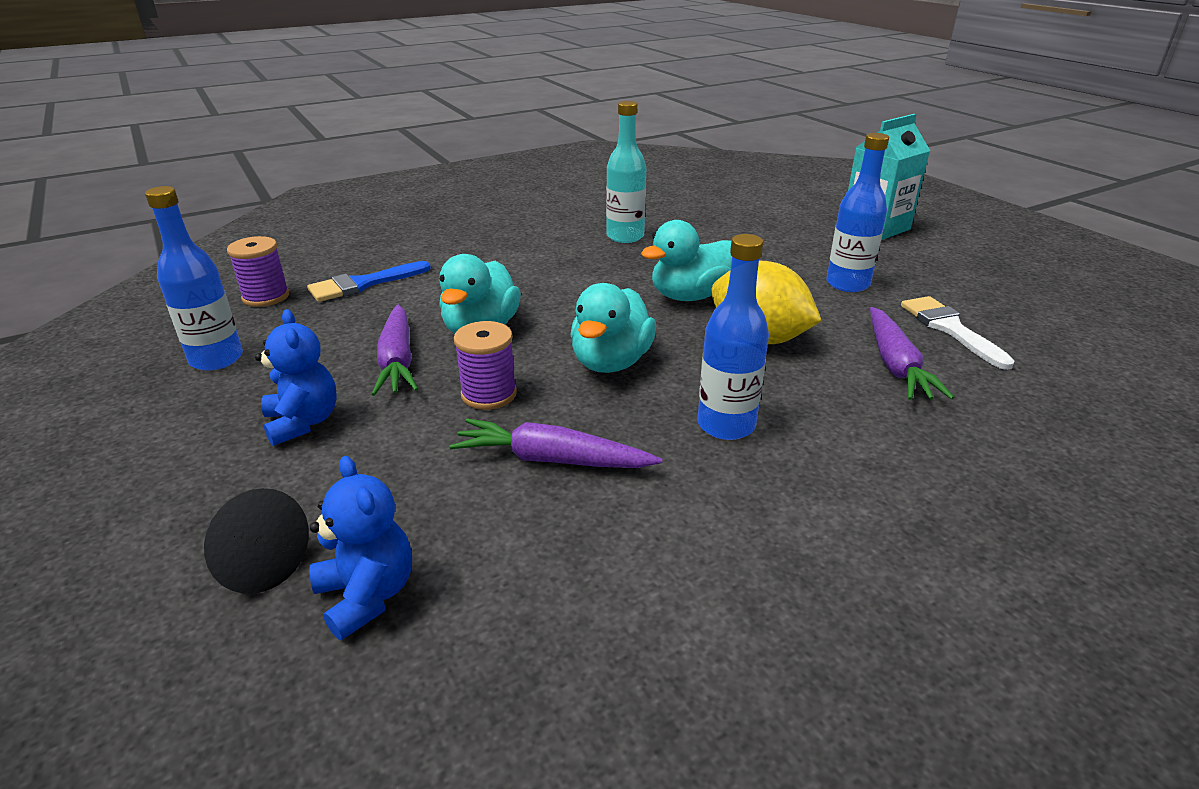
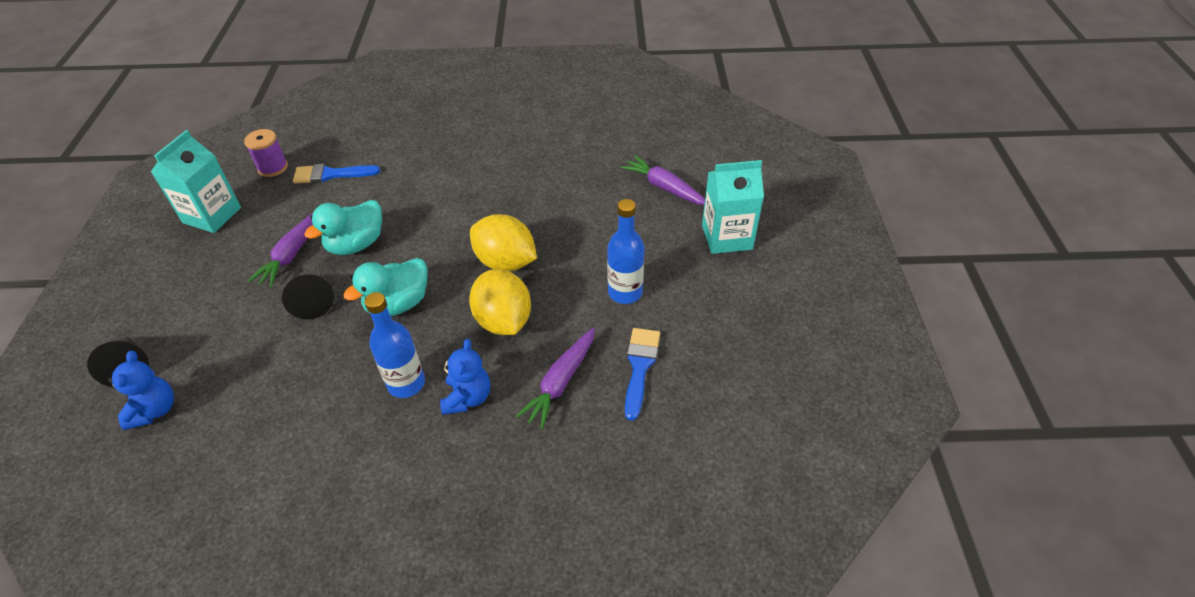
camera: 30 degrees right, 15 degrees up
(216, 359) = (212, 215): blue bottle -> turquoise carton
(303, 422) = (213, 284): blue teddy bear -> blue teddy bear (467, 397)
(489, 394) = (312, 302): purple spool -> black cone
(552, 460) = (298, 366): purple carrot -> purple carrot (665, 188)
(625, 236) = (529, 181): turquoise bottle -> none
(690, 296) = (505, 262): turquoise duck -> yellow lemon
(950, 329) = (640, 367): white brush -> blue brush

